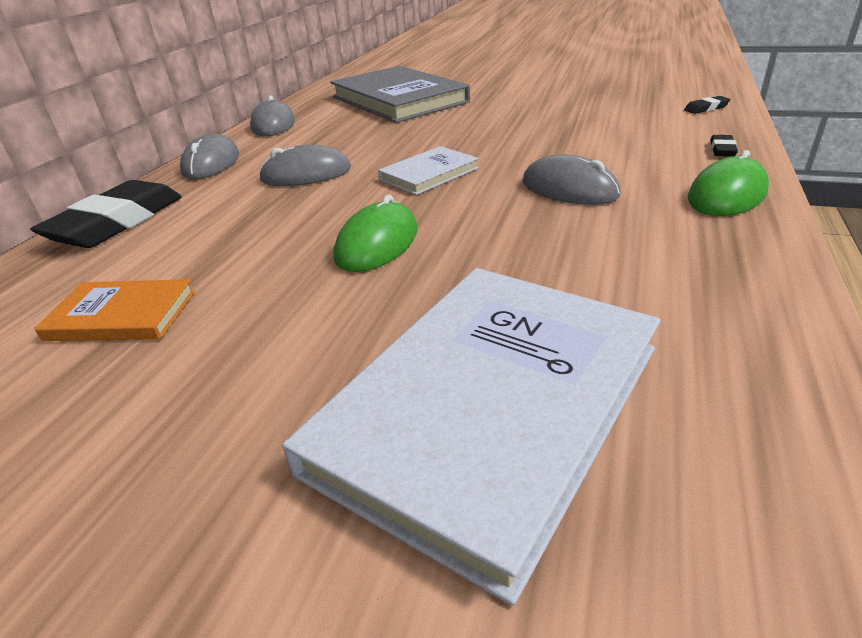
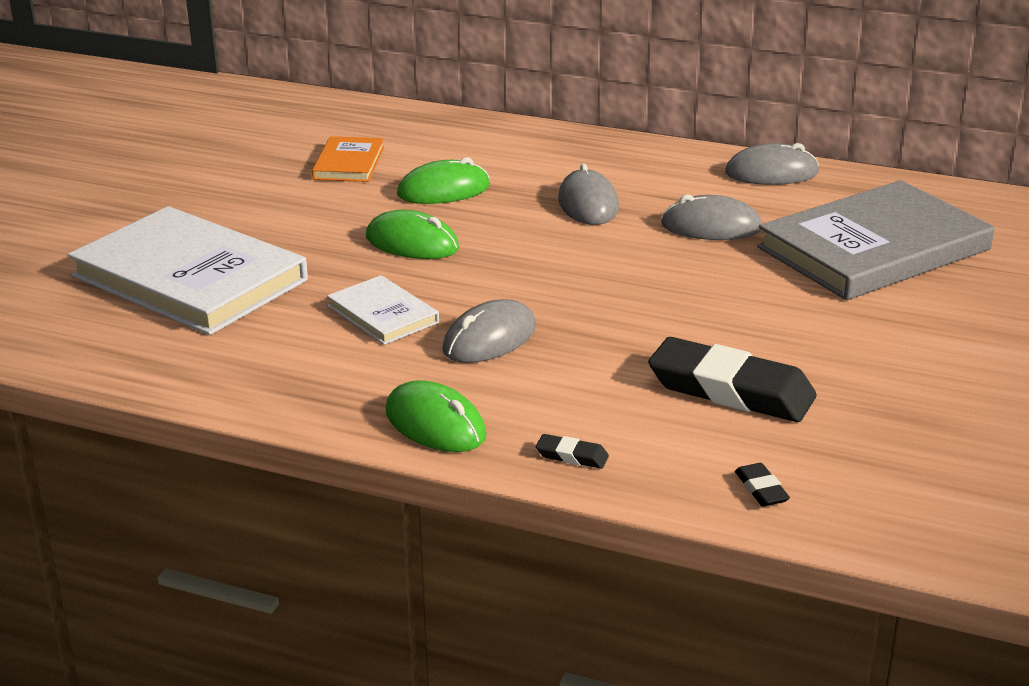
camera: 90 degrees right, 5 degrees down
(117, 223) = (504, 136): black eraser -> black eraser (731, 390)
(211, 163) = (640, 154): grey mouse -> grey mouse (711, 226)
(245, 241) = (443, 190): none -> green mouse
(429, 174) = (563, 266): white book -> white book (383, 314)

